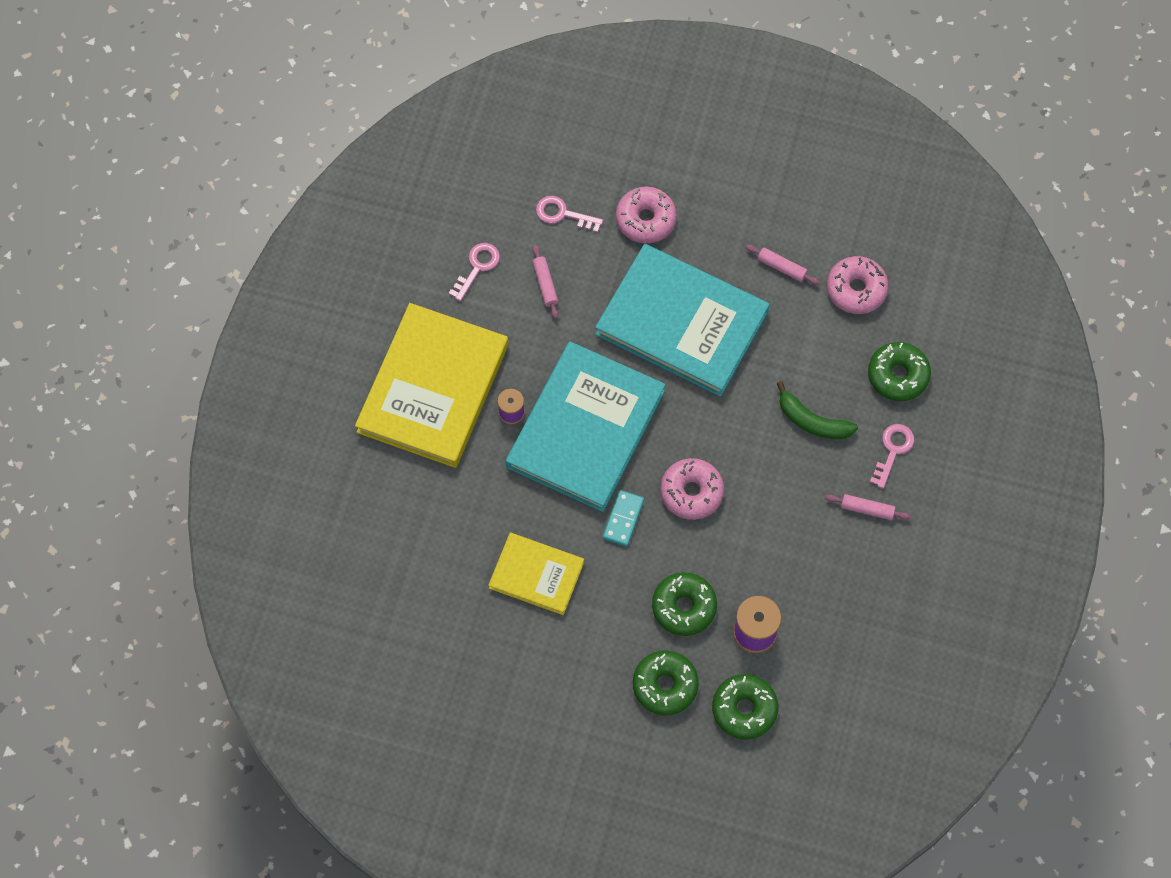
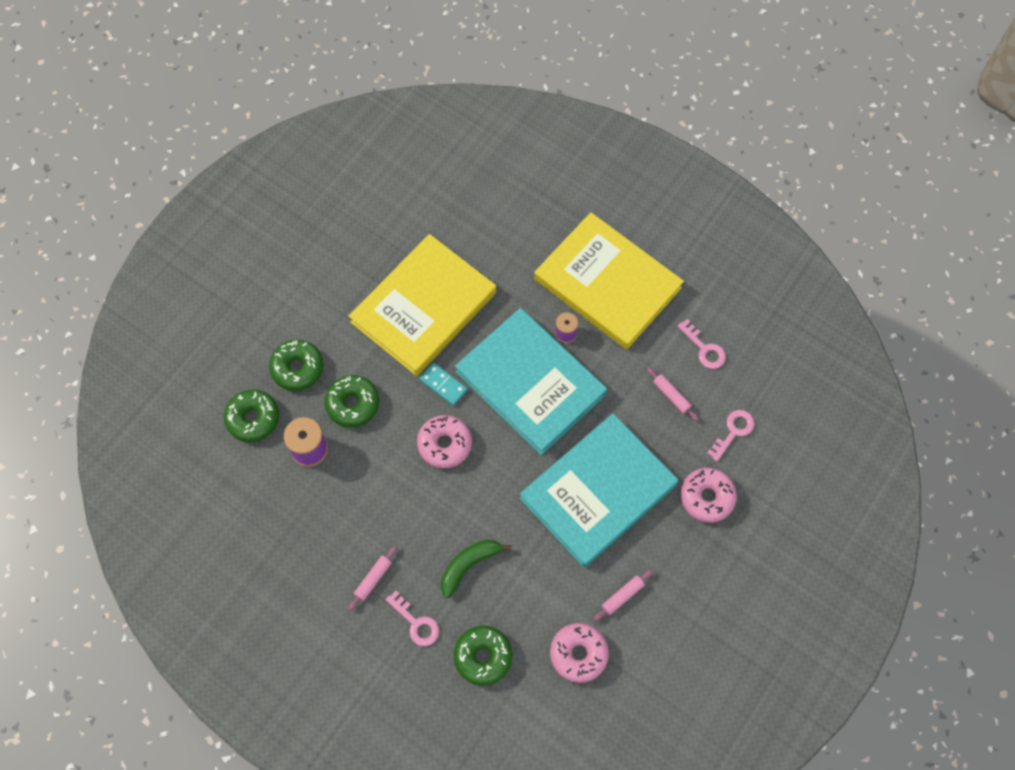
camera: 110 degrees right, 0 degrees up
(536, 575) = (424, 307): yellow book -> yellow book, size x1.85
(545, 284) = (671, 395): pink rolling pin -> pink rolling pin turned 45 degrees clockwise

